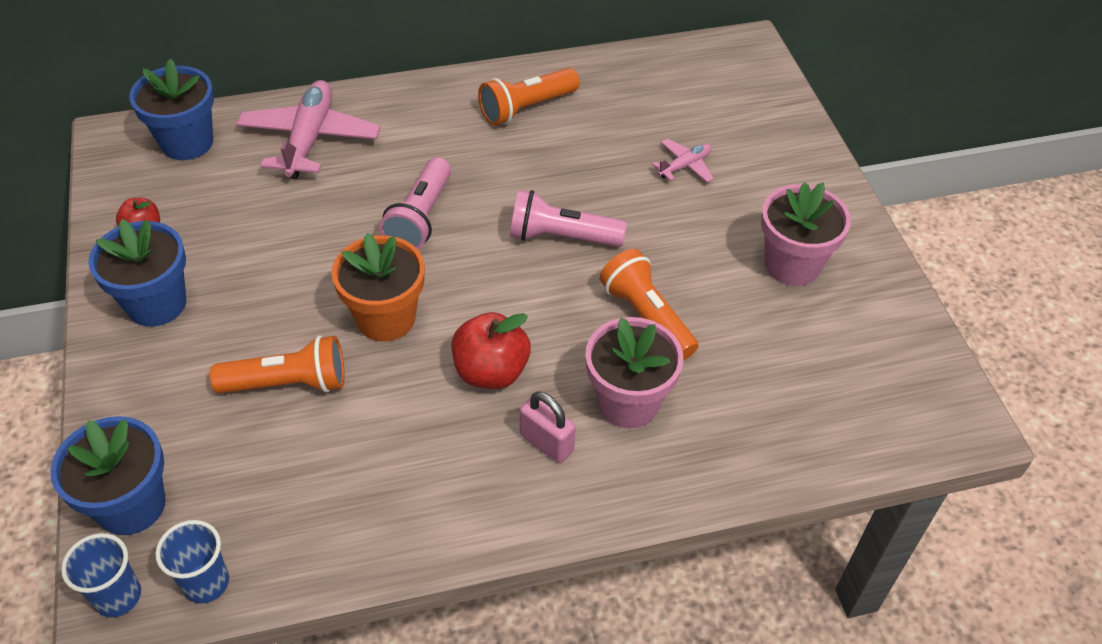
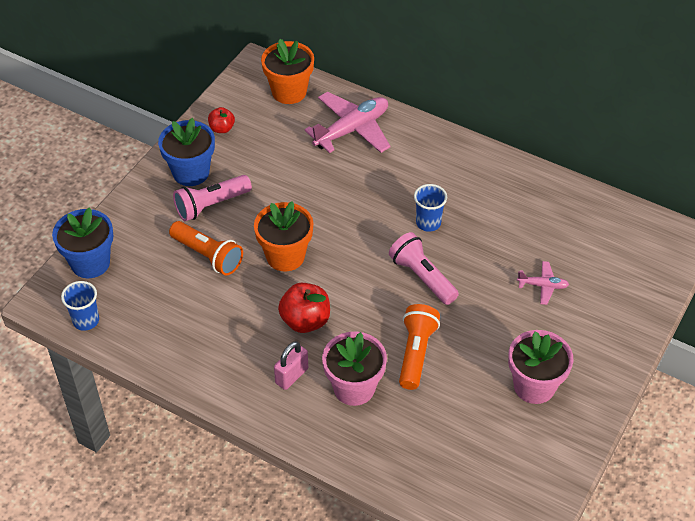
camera: 45 degrees right, 0 degrees up
(118, 596) = (49, 299): blue cup -> blue cup (428, 223)
(187, 142) = (289, 92): blue flower pot -> orange flower pot
(420, 218) = (360, 214): pink flashlight -> pink flashlight (211, 205)
(526, 108) = (490, 188): orange flashlight -> none
(546, 443) = (291, 376): pink padlock -> pink padlock turned 45 degrees clockwise

